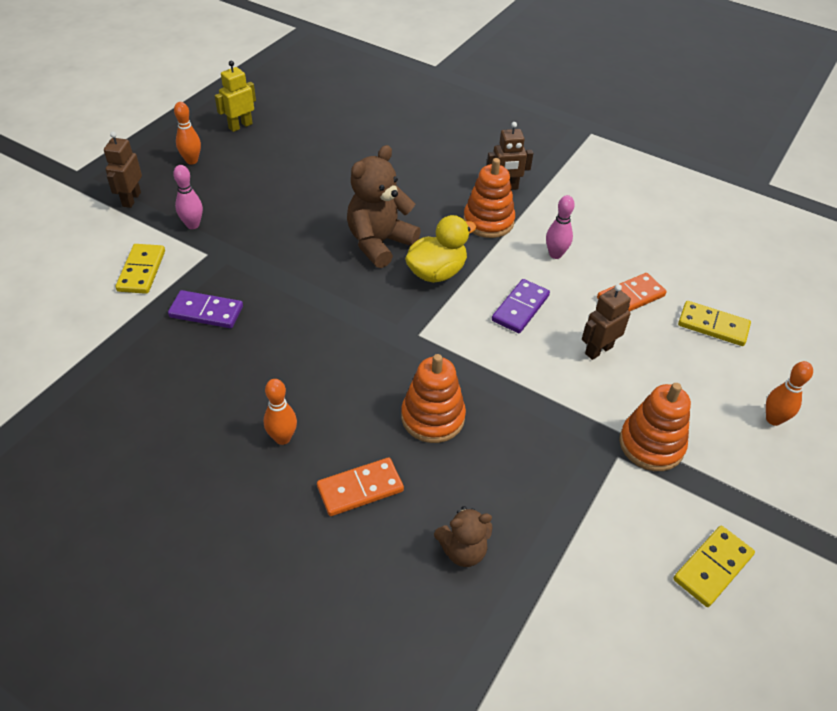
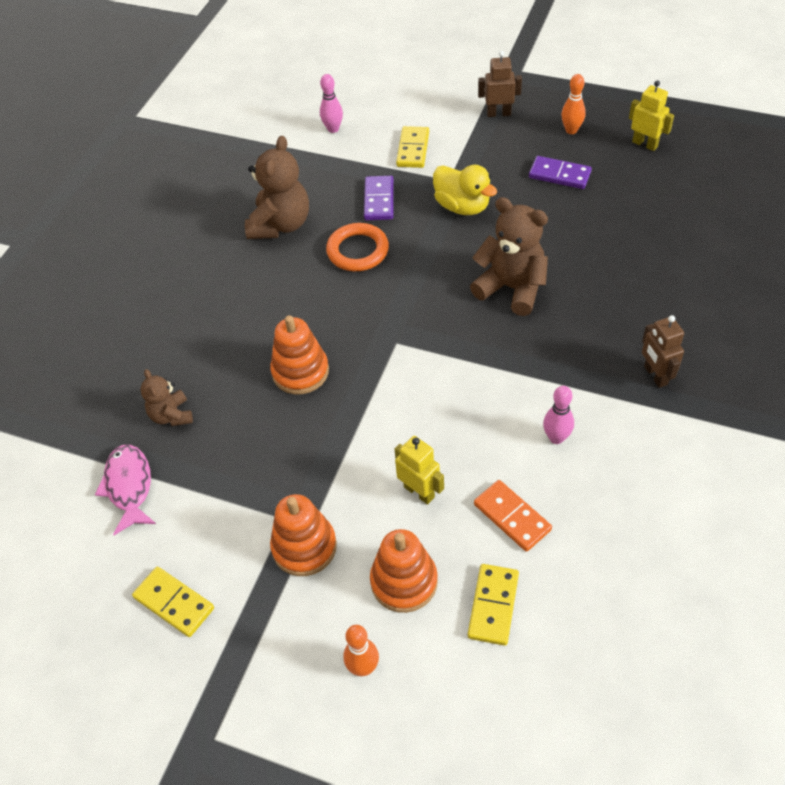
camera: 85 degrees right, 5 degrees up
(141, 271) = (413, 149): yellow domino -> yellow domino turned 75 degrees counterclockwise
(193, 225) = (482, 159): pink bowling pin -> pink bowling pin (333, 129)
(195, 404) = (280, 224): none -> brown teddy bear
(275, 342) = (358, 251): none -> orange ring
(282, 438) = (259, 282): orange bowling pin -> none
(360, 489) = (219, 340): orange domino -> none
(436, 272) = (486, 340): yellow duck -> yellow duck (462, 206)
(488, 221) = (586, 369): orange stacking toy -> orange stacking toy (404, 581)
(520, 308) = (458, 417): purple domino -> purple domino (559, 175)
(559, 605) = (129, 487): none -> pink fish
(598, 350) = (419, 492): brown robot -> yellow robot

